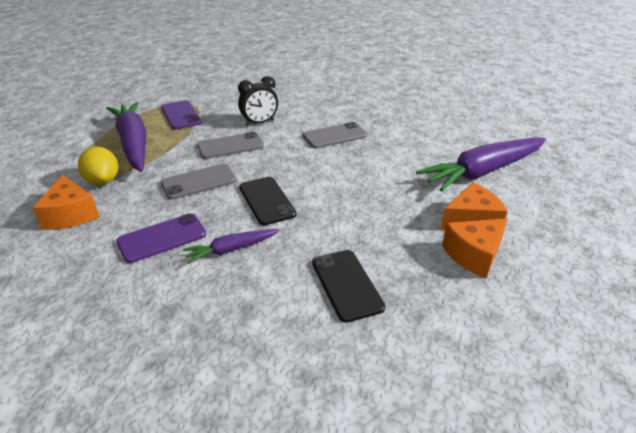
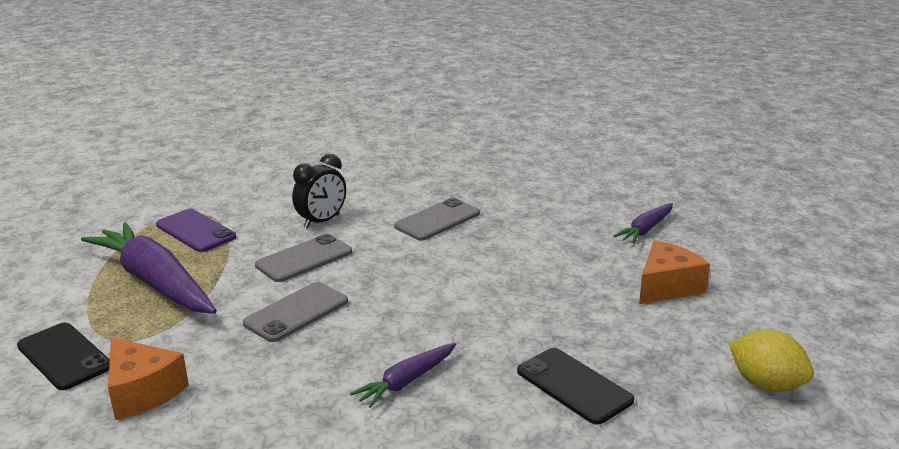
camera: 20 degrees left, 10 degrees down
(103, 181) = (152, 340): yellow lemon -> yellow lemon (766, 384)
(162, 238) = (302, 390): purple phone -> none
(266, 201) = (407, 316): black phone -> black phone (64, 356)
(474, 255) = (692, 322): orange cheese -> none
(483, 172) = (646, 229): purple carrot -> purple carrot, size x0.49

